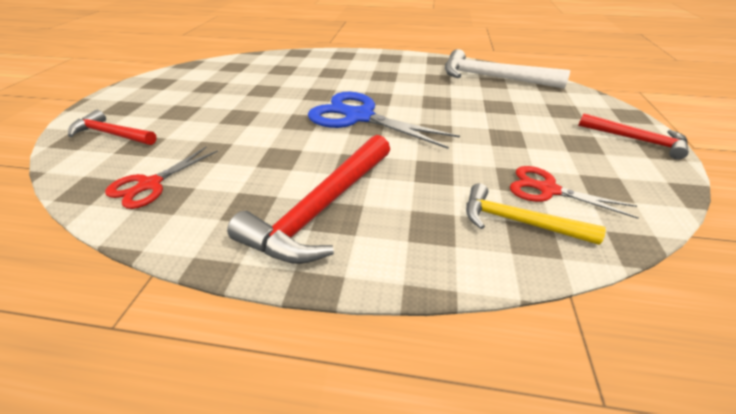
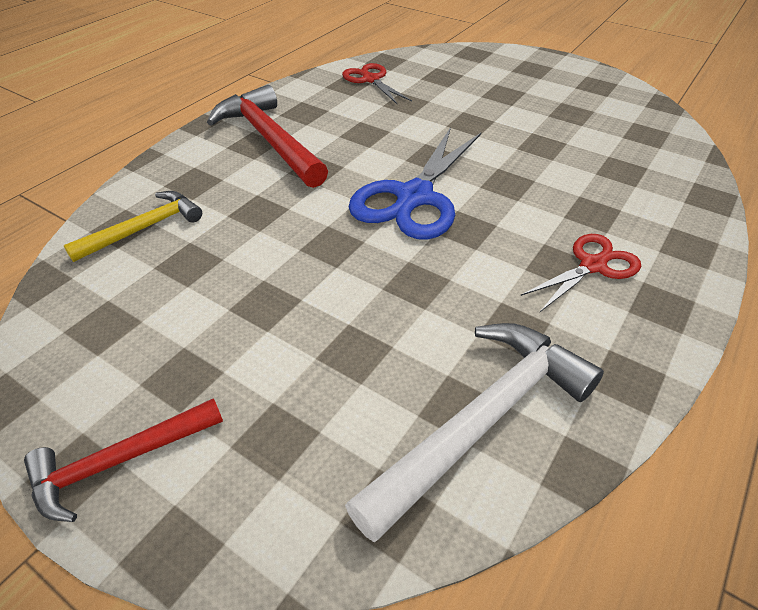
camera: 115 degrees right, 5 degrees up
(112, 134) = (471, 65): red hammer -> none
(359, 117) = (414, 197): blue scissors -> blue scissors turned 150 degrees clockwise
(548, 190) = (151, 274): red scissors -> red scissors (592, 266)

